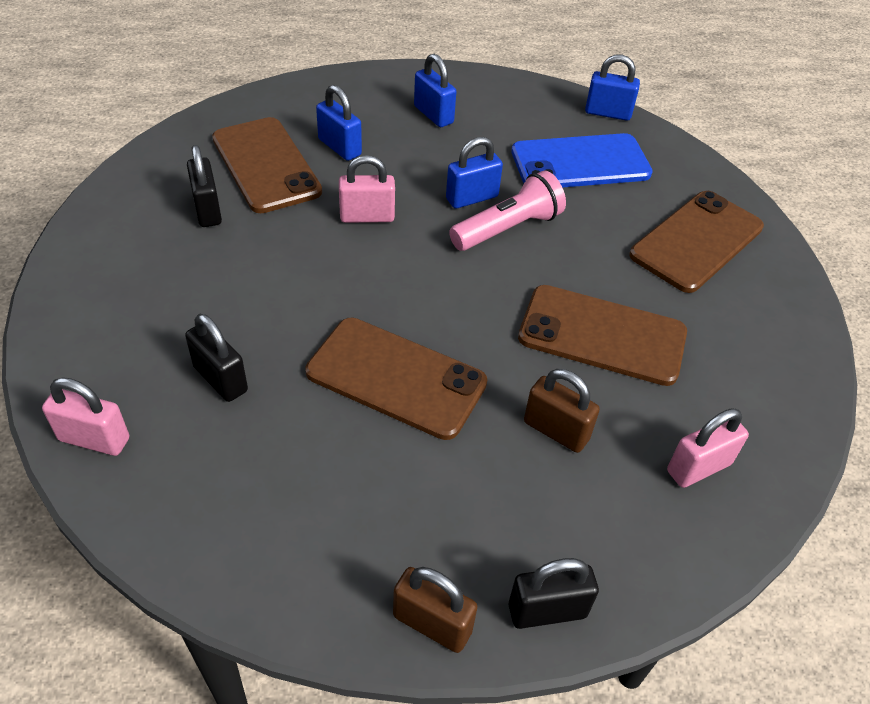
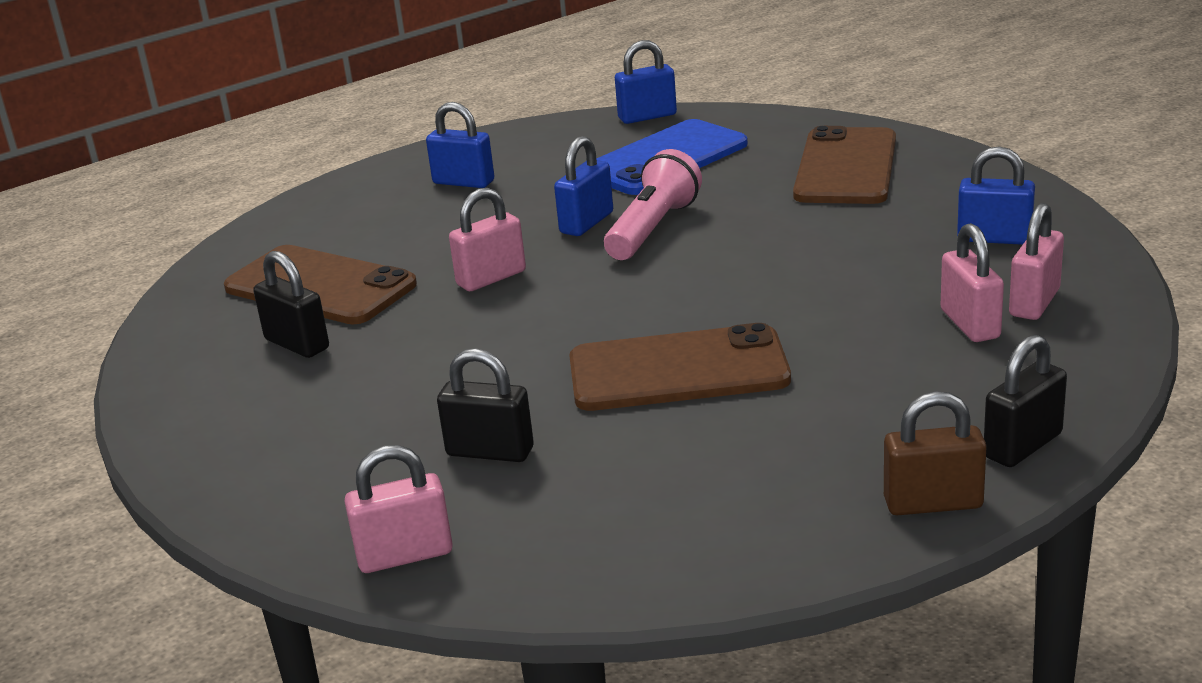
camera: 25 degrees left, 20 degrees down
(340, 147) = (389, 242): blue padlock -> blue padlock (994, 238)
(556, 431) = (880, 336): brown padlock -> none
(602, 335) = (840, 260): brown phone -> none
(630, 459) = (970, 324): none -> pink padlock

